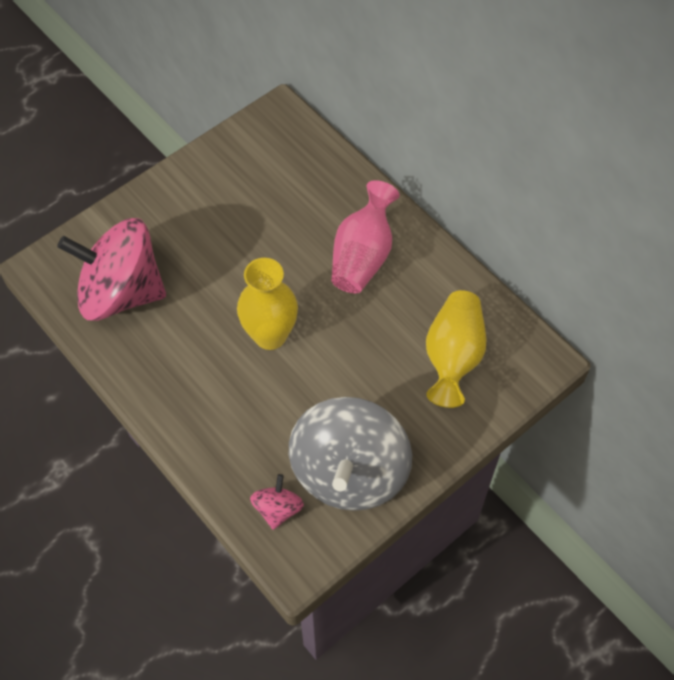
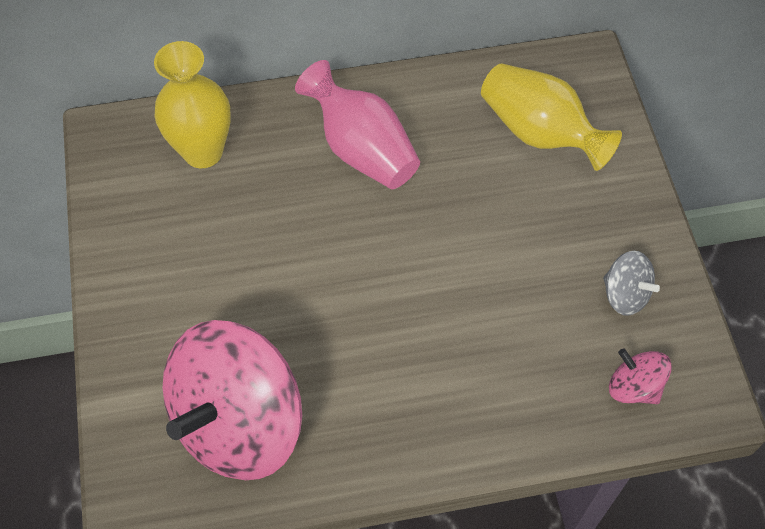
camera: 60 degrees left, 0 degrees up
(270, 335) = (406, 288): yellow vase -> yellow vase (203, 152)
(349, 472) = (625, 294): grey spinning top -> grey spinning top, size x0.43

